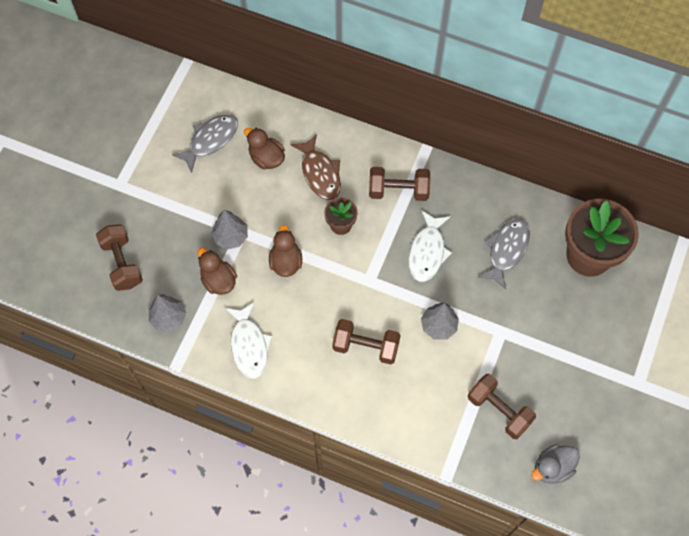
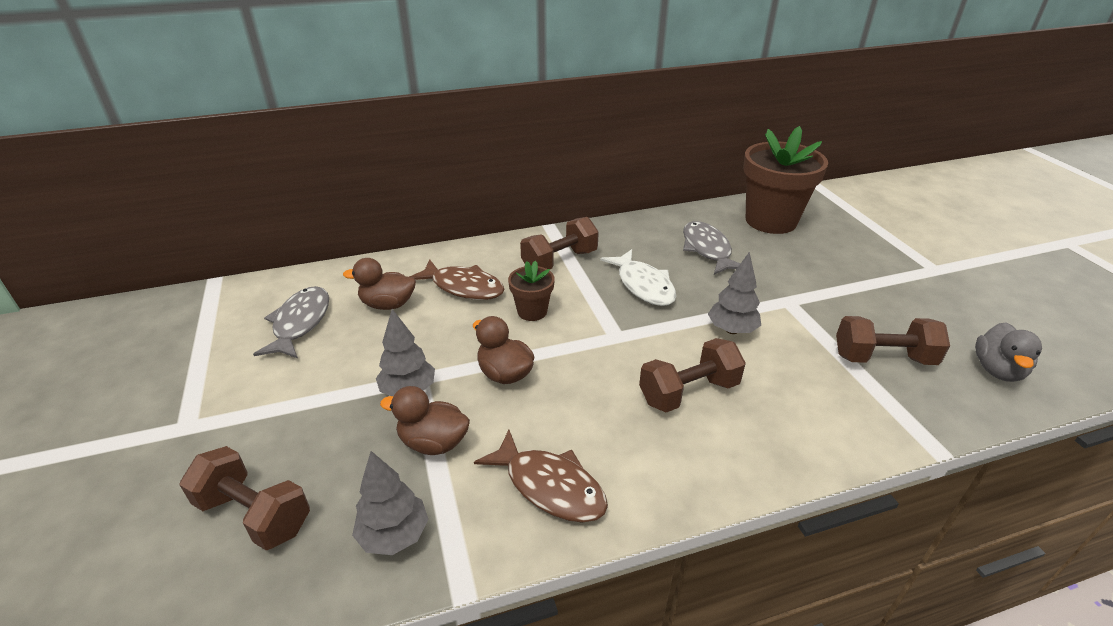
camera: 40 degrees left, 30 degrees down
(249, 345) = (550, 486): white fish -> brown fish

